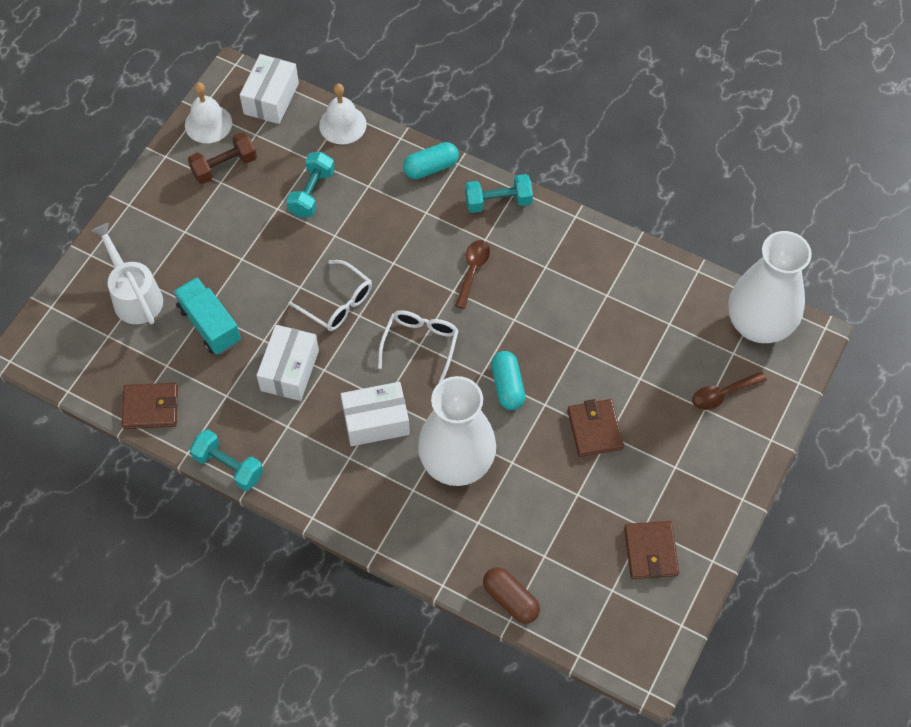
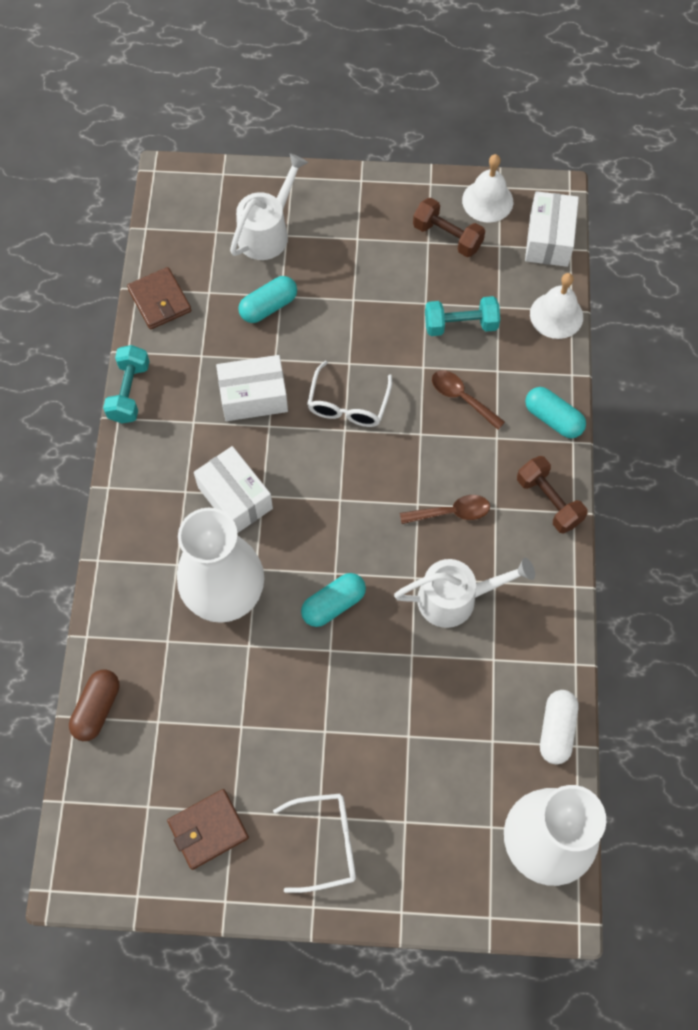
camera: 65 degrees right, 5 degrees up
(209, 325) = (268, 307): turquoise truck -> turquoise capsule
(271, 98) = (549, 239): white box -> white box turned 75 degrees counterclockwise
(420, 344) = (340, 500): white glasses -> white glasses (326, 843)
(498, 201) = (549, 501): turquoise dumbbell -> brown dumbbell
(545, 298) = (456, 598): none -> white watering can
(594, 429) = (324, 713): brown wallet -> none
(680, 278) = (556, 730): none -> white capsule
(722, 394) = (432, 835): brown spoon -> brown spoon (461, 398)

